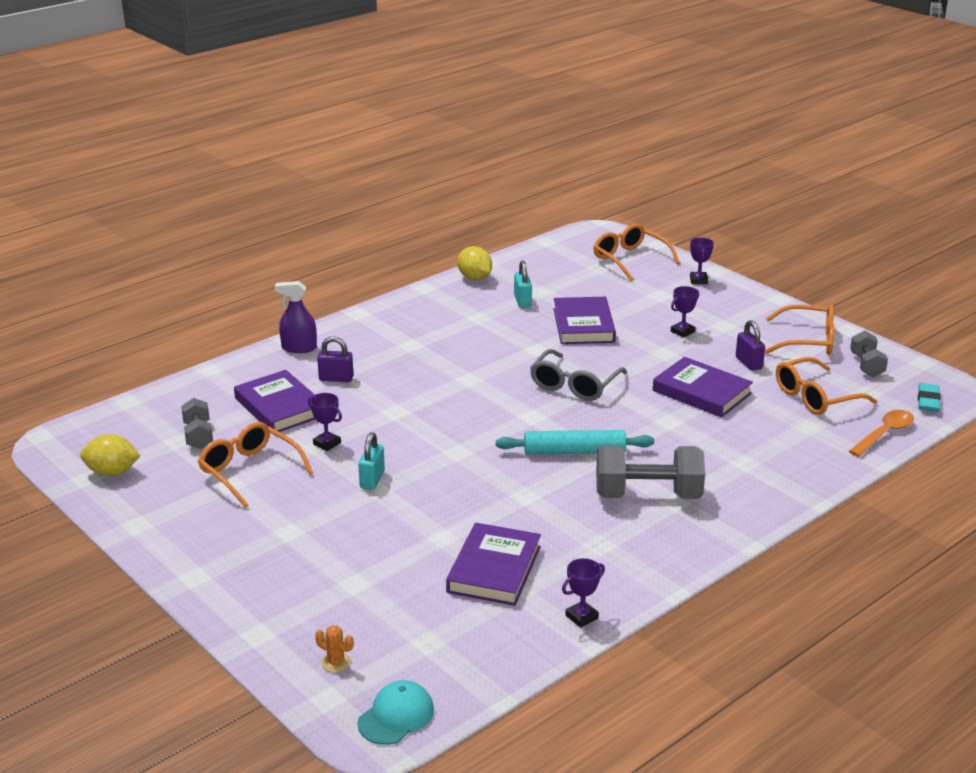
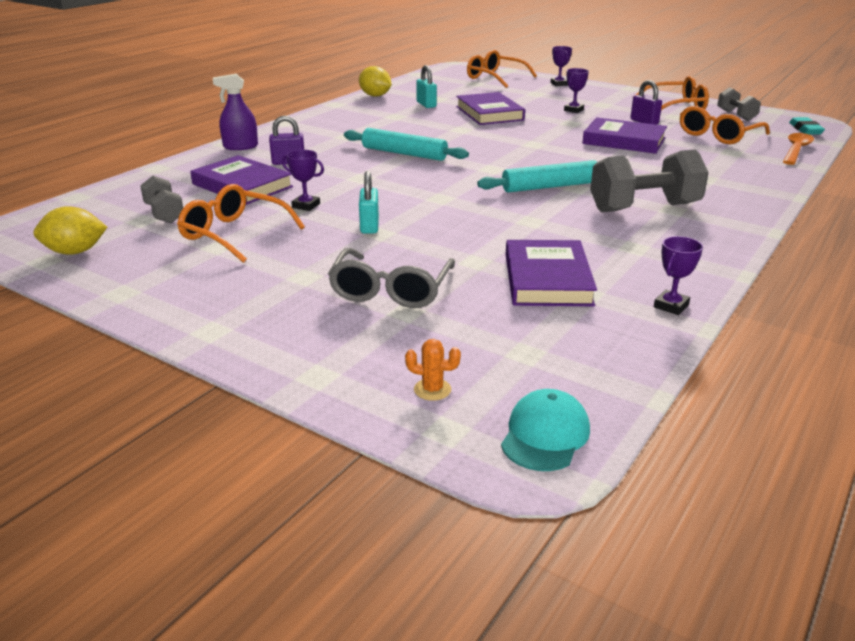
camera: 15 degrees left, 0 degrees up
(456, 381) = (404, 153): none -> turquoise rolling pin
(574, 385) = (512, 146): grey glasses -> grey glasses (391, 290)

